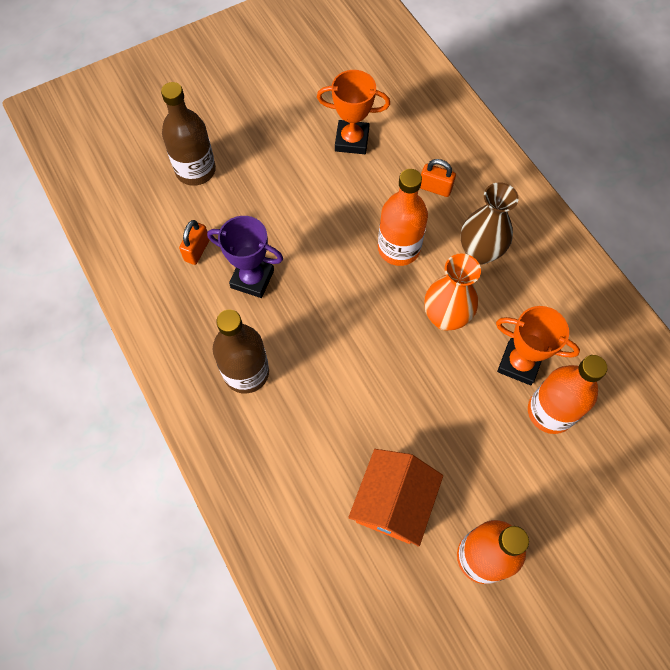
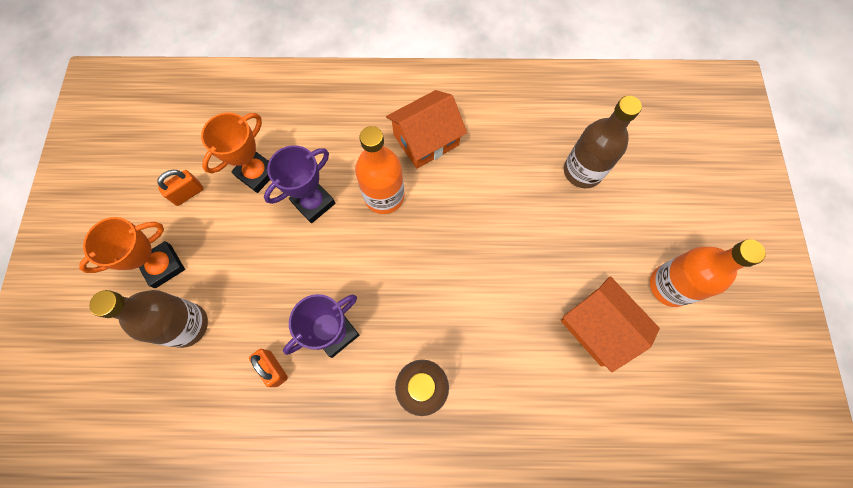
camera: 60 degrees left, 5 degrees up
(354, 197) = (313, 203): none -> purple trophy
(435, 188) = (348, 137): orange padlock -> orange padlock (188, 193)
(445, 317) = (466, 197): orange vase -> none
(479, 252) = (426, 140): brown vase -> orange house
(519, 363) = (534, 169): orange trophy -> orange trophy (163, 266)
(550, 412) = (582, 171): orange bottle -> brown bottle

